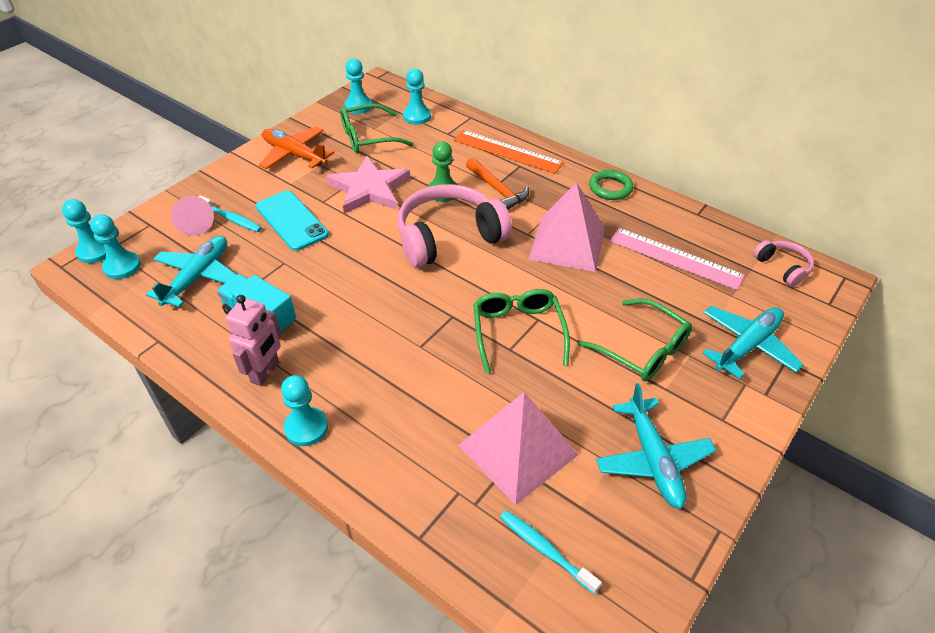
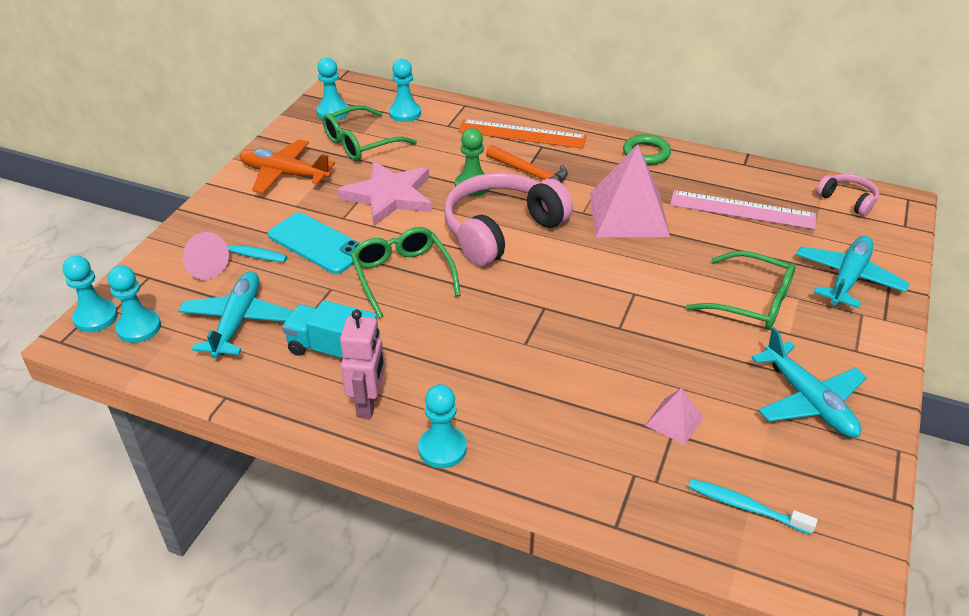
camera: 15 degrees left, 5 degrees down
(518, 332) = (619, 309): green glasses -> green glasses (402, 276)
(518, 450) = (674, 421): pink pyramid -> pink pyramid, size x0.47

